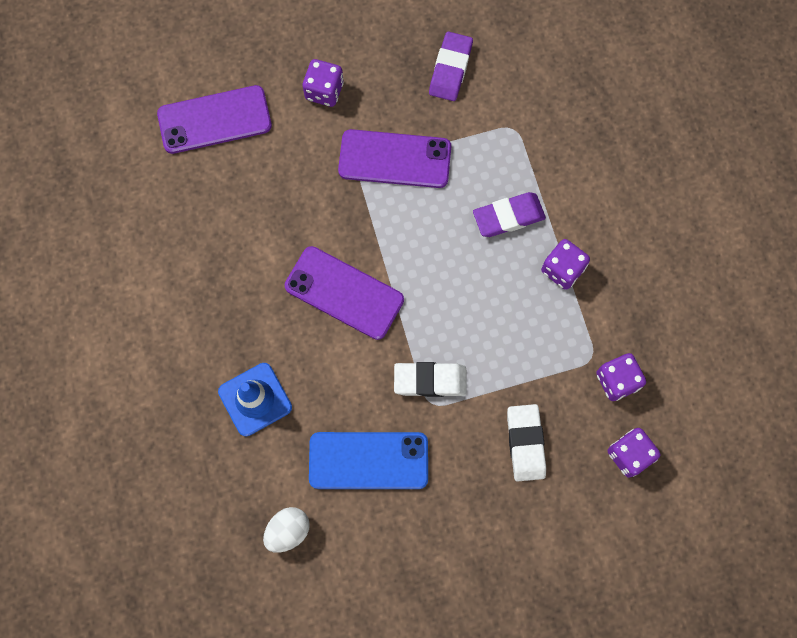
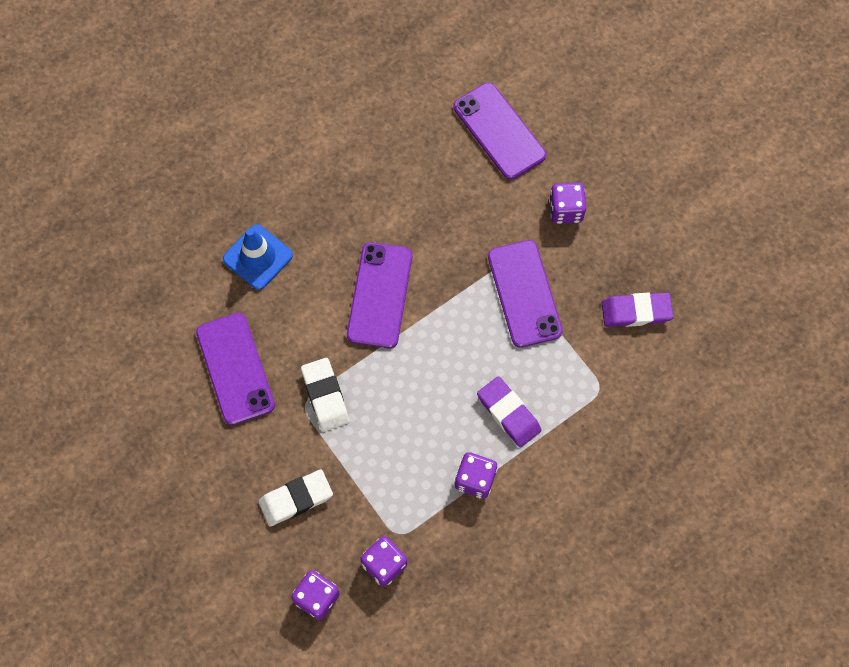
camera: 70 degrees right, 5 degrees down
(288, 531) = (153, 324): white egg -> none
(368, 460) = (235, 368): blue phone -> purple phone

